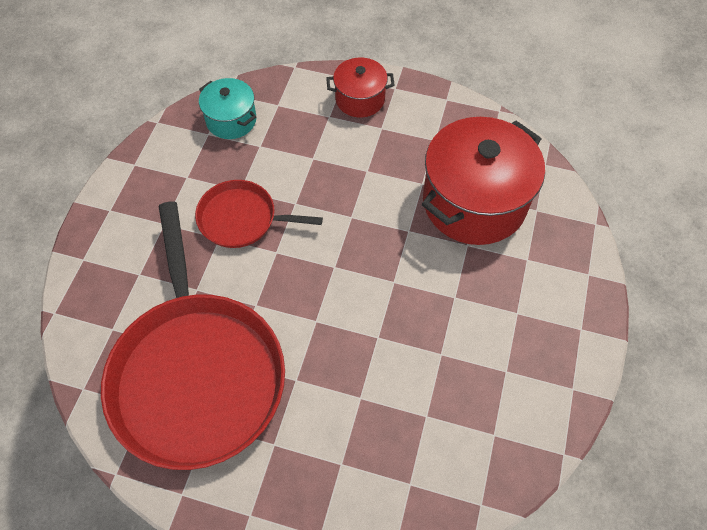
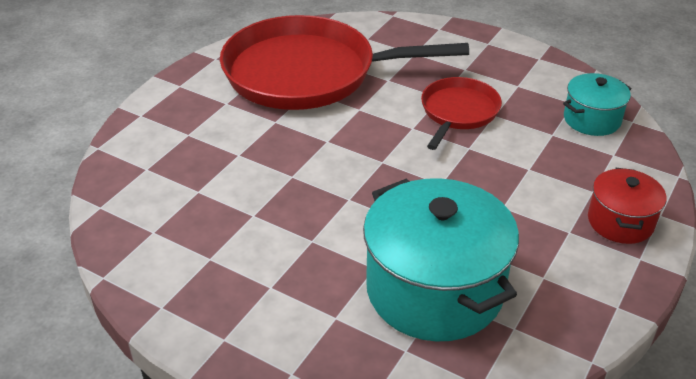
camera: 105 degrees right, 20 degrees down
(474, 202) = (434, 290): red pot -> turquoise pot

